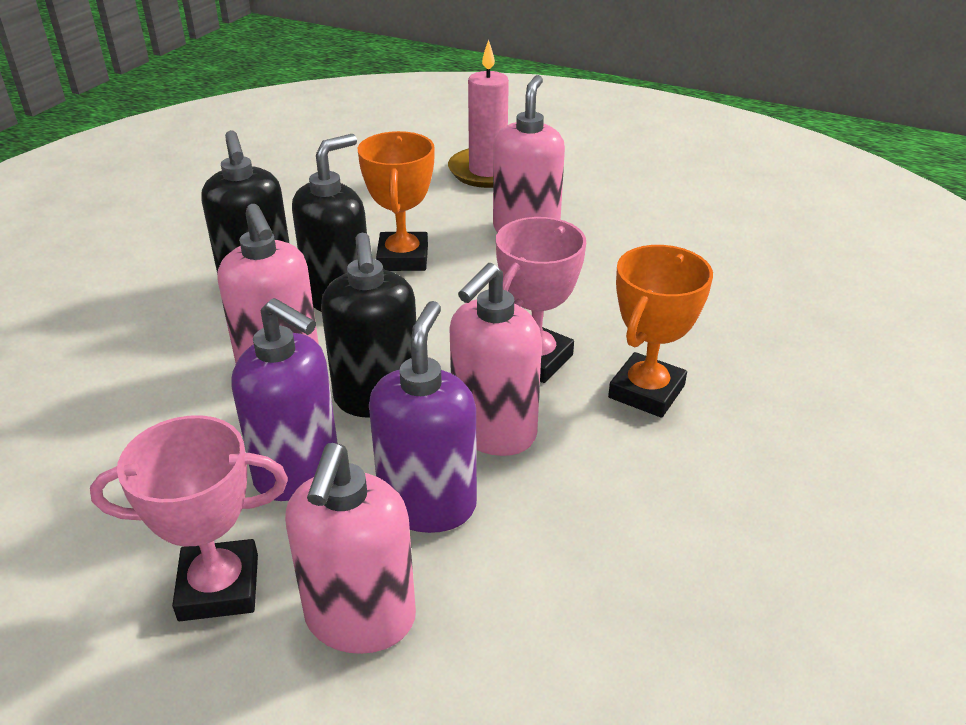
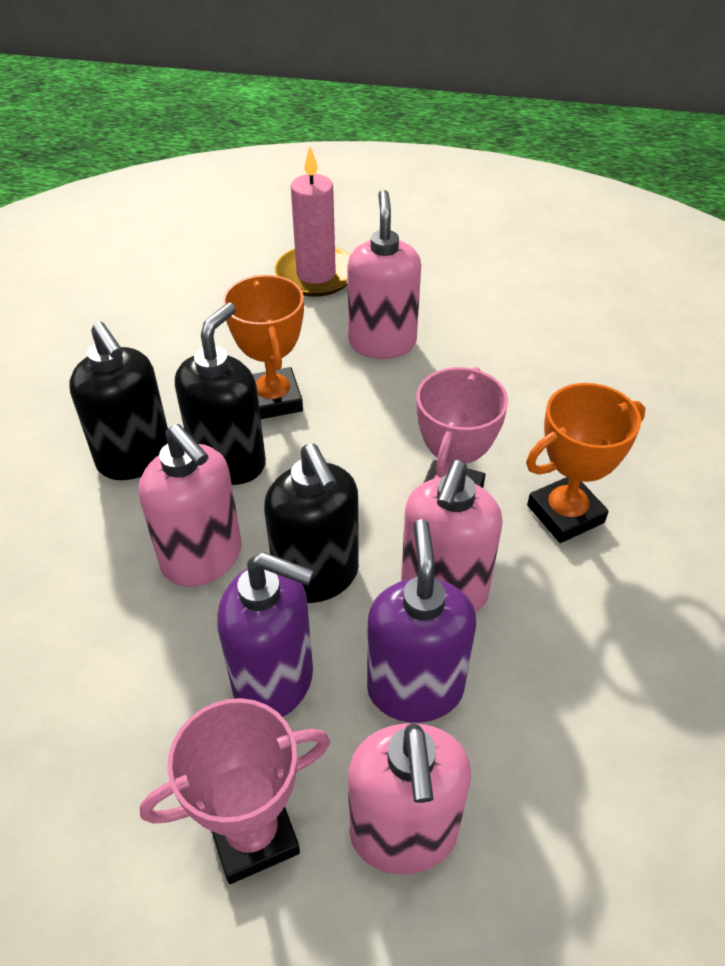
camera: 15 degrees left, 10 degrees up
(646, 391) = (565, 514): orange trophy -> orange trophy turned 45 degrees clockwise

